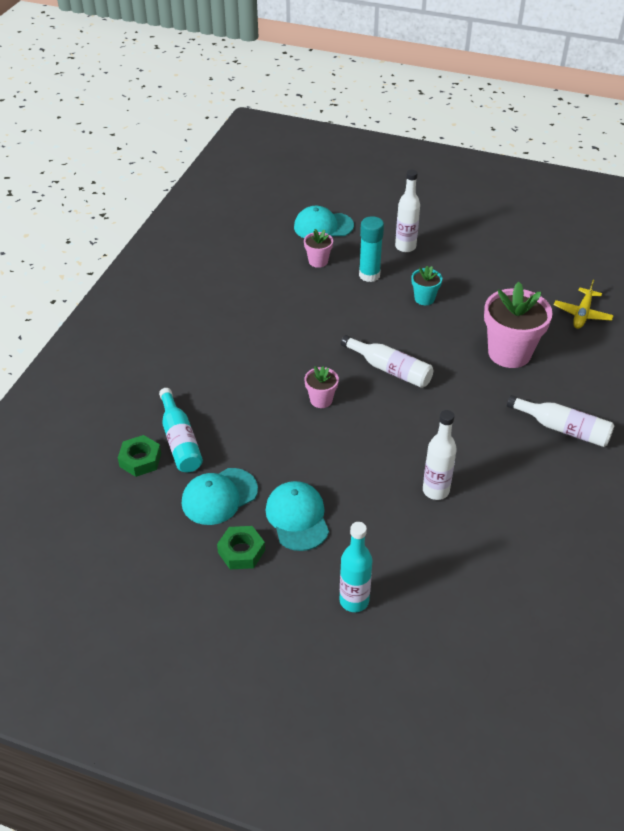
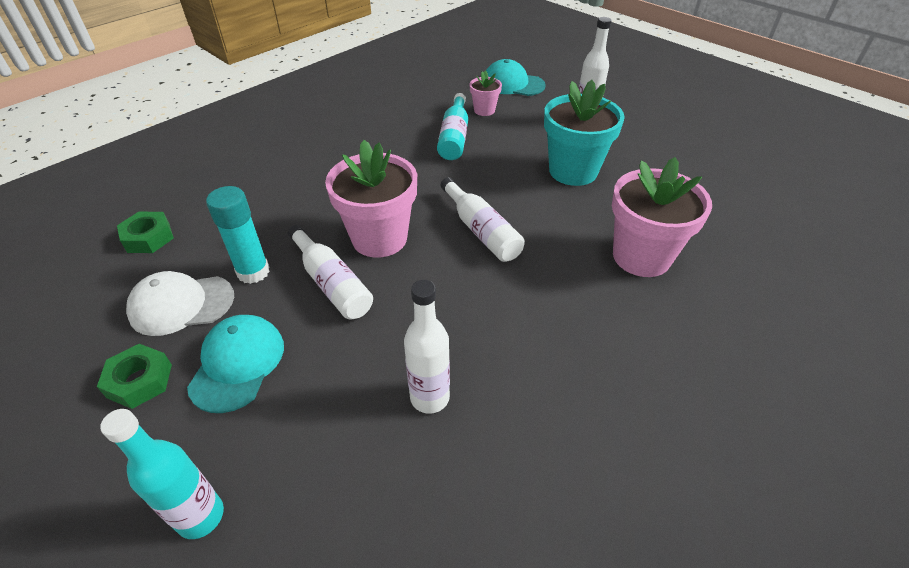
camera: 25 degrees right, 0 degrees up
(180, 440) = (203, 232): turquoise bottle -> turquoise bottle (454, 137)
(219, 496) = (181, 305): turquoise cap -> white cap
(321, 400) = (379, 238): pink flower pot -> pink flower pot, size x2.01
(369, 275) = (528, 134): turquoise glue stick -> turquoise glue stick (253, 272)
(424, 298) = (573, 171): turquoise flower pot -> turquoise flower pot, size x2.01
(563, 429) = (664, 378): white bottle -> white bottle (332, 283)
(582, 314) = (767, 240): yellow plane -> none

